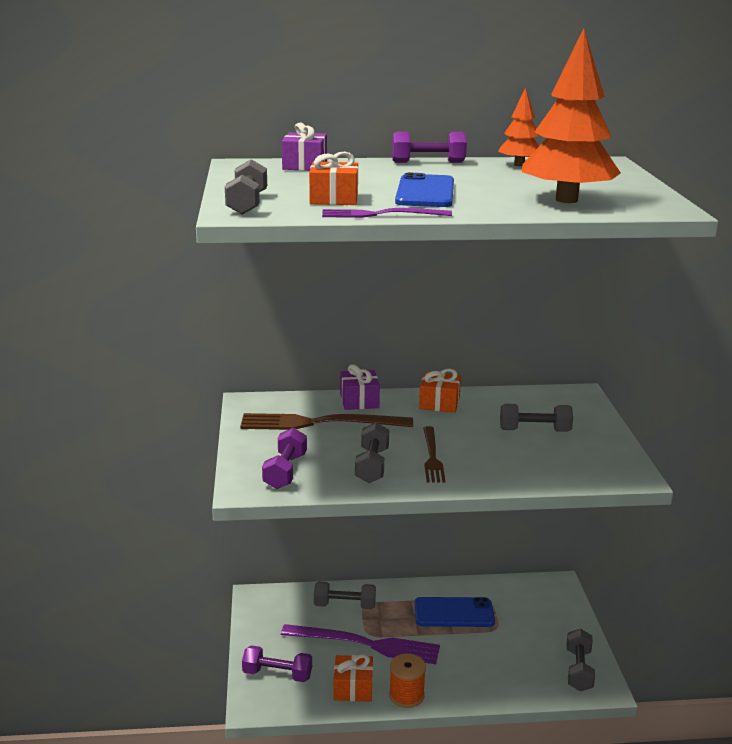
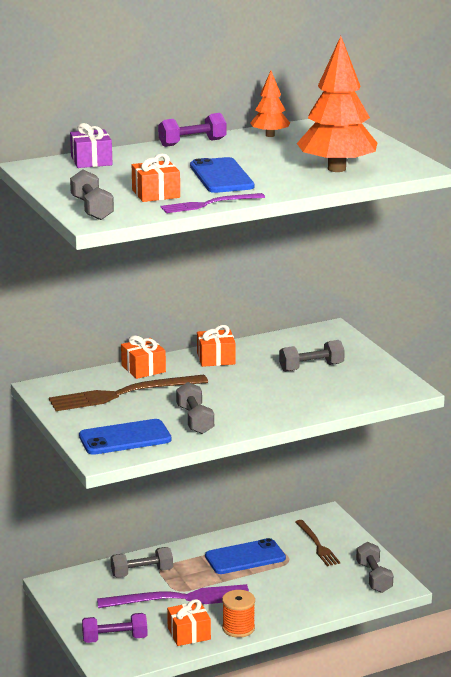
camera: 20 degrees left, 0 degrees up
(285, 471) = (125, 438): purple dumbbell -> blue phone
(359, 401) = (143, 369): purple gift -> orange gift
(432, 457) = (240, 404): brown fork -> brown fork (317, 545)

